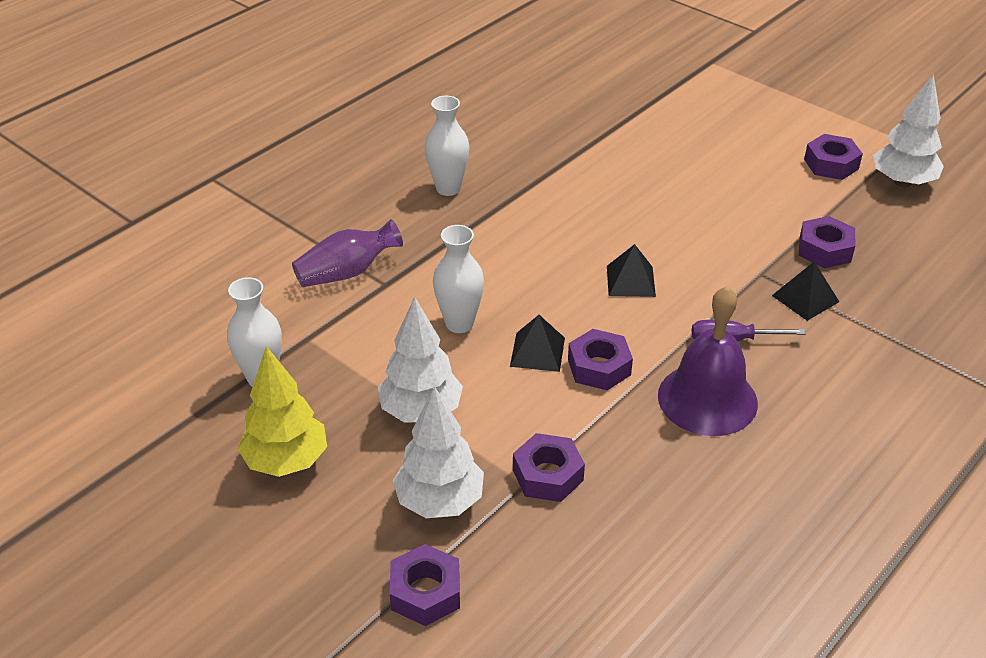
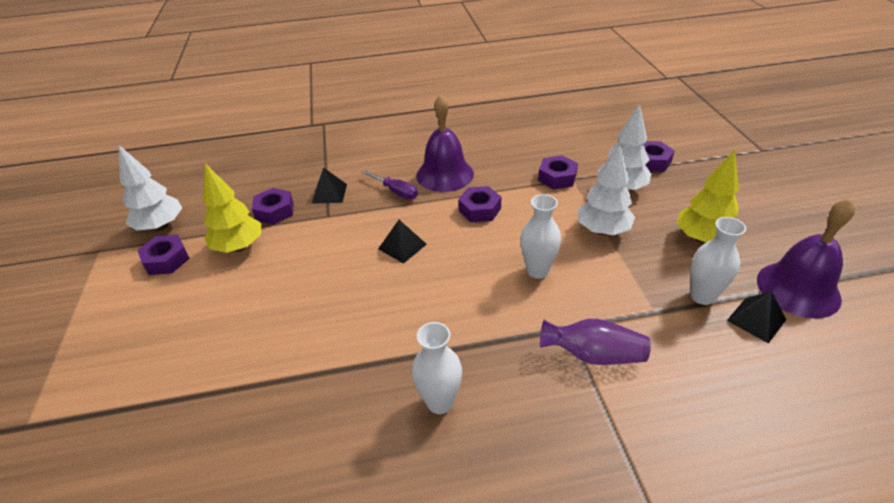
camera: 140 degrees left, 0 degrees up
(151, 439) = (798, 289): none -> purple bell
(537, 352) = (505, 232): black pyramid -> black pyramid (756, 320)
(789, 203) = (239, 247): none -> yellow tree

